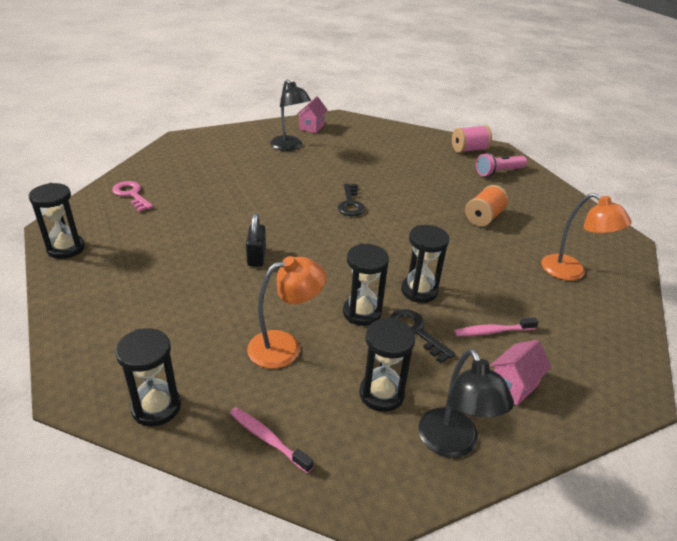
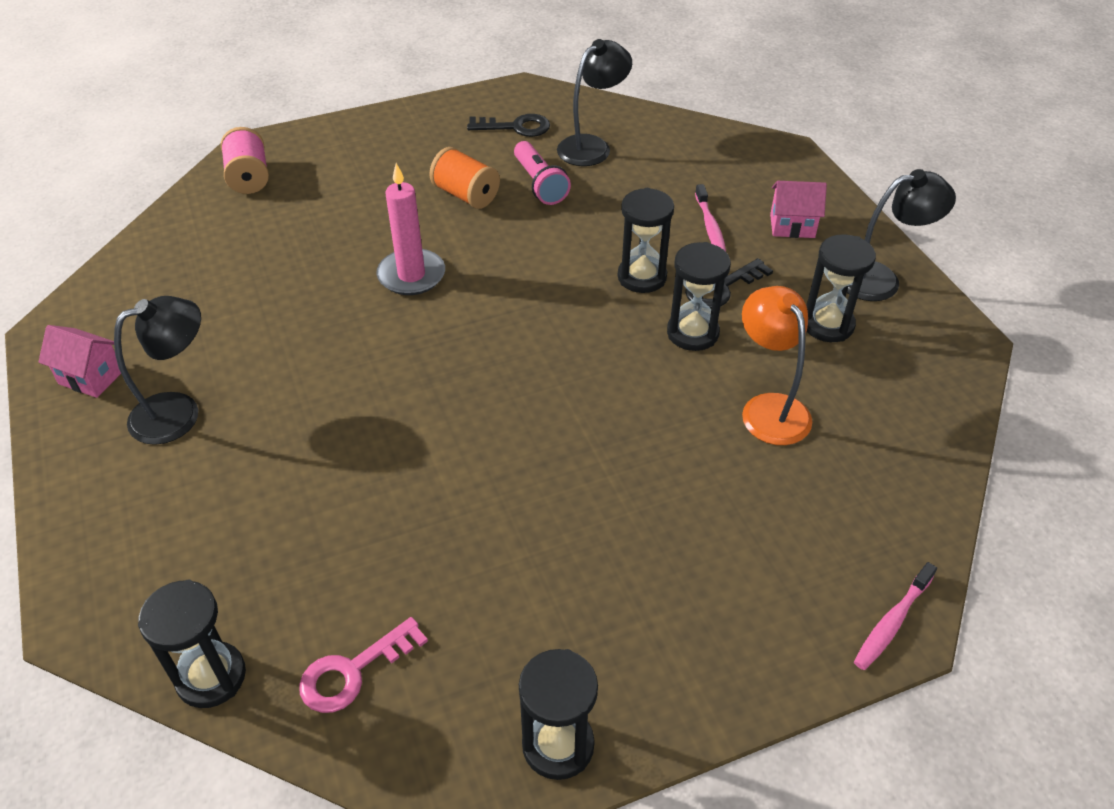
camera: 85 degrees left, 10 degrees up
(156, 407) = (900, 529): black hourglass -> black hourglass (211, 677)
(256, 257) = (573, 447): black padlock -> none
(268, 439) = (916, 420): pink toothbrush -> pink toothbrush (892, 622)
(350, 203) = (416, 331): black key -> black key (516, 127)
(398, 200) = (411, 275): none -> pink candle
(498, 172) = (333, 159): pink flashlight -> pink flashlight (540, 184)
(513, 385) = (792, 226): pink house -> pink house turned 45 degrees counterclockwise
(571, 272) = (592, 146): orange lamp -> black lamp

